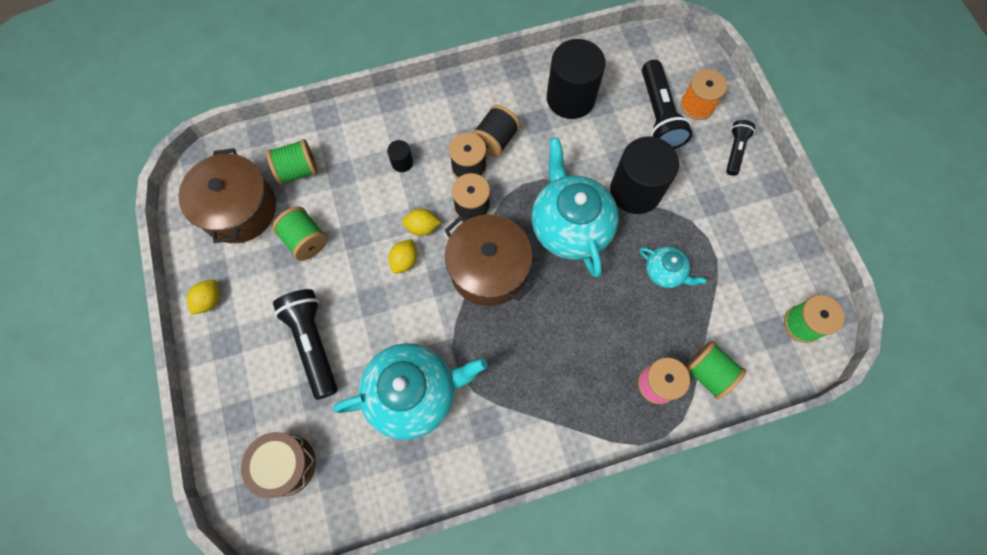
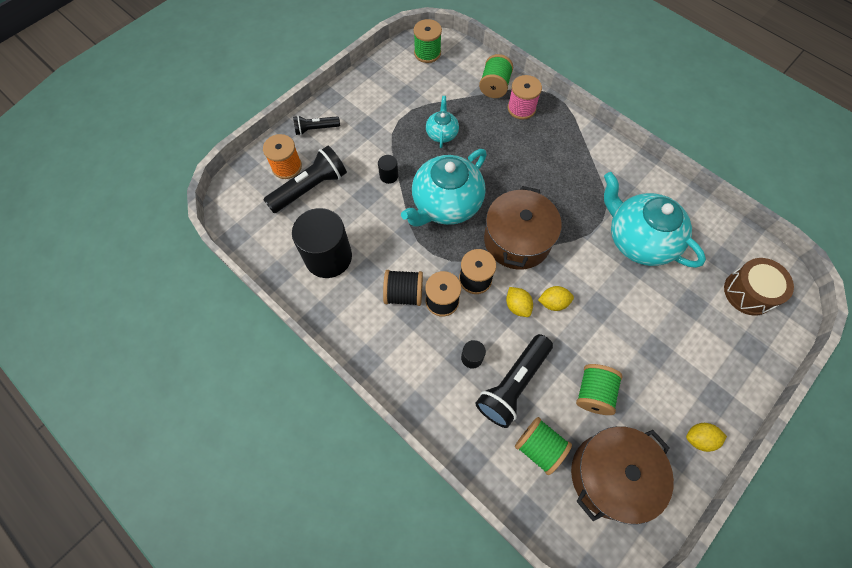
camera: 120 degrees left, 5 degrees down
(313, 343) = (662, 329): black flashlight -> black flashlight (513, 384)
(635, 191) = (389, 176): black cylinder -> black cylinder, size x0.43

